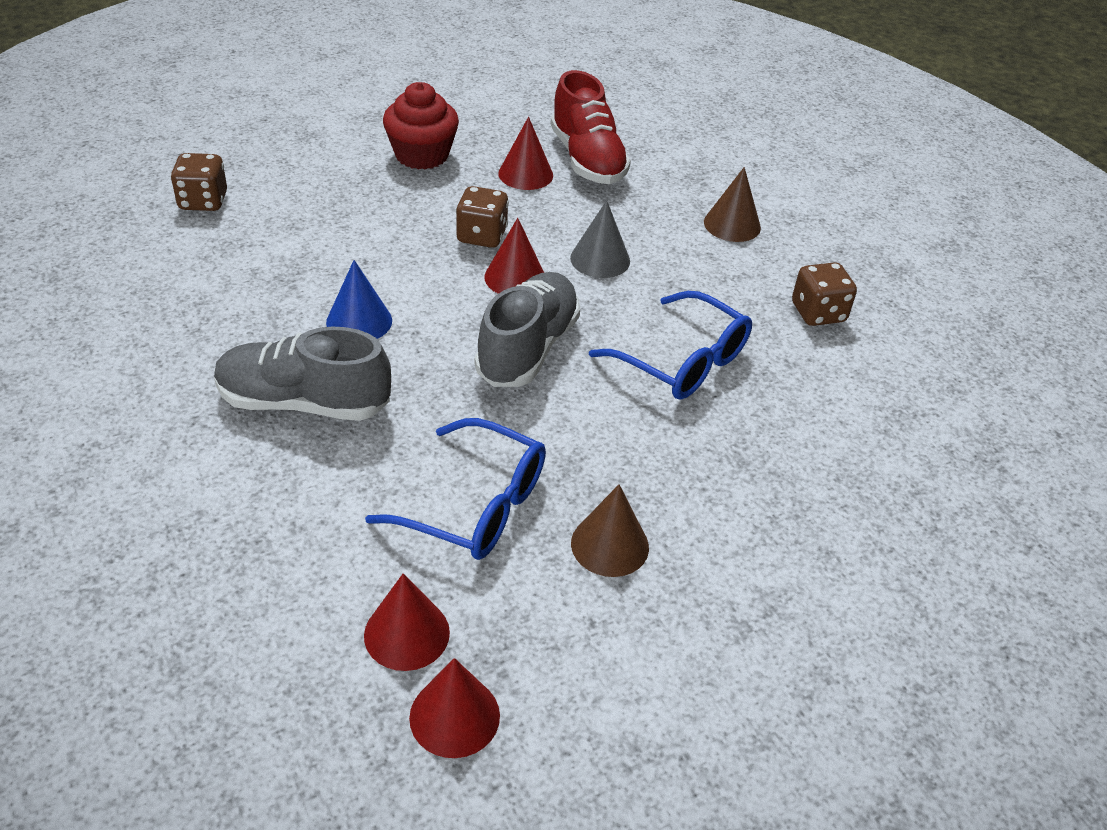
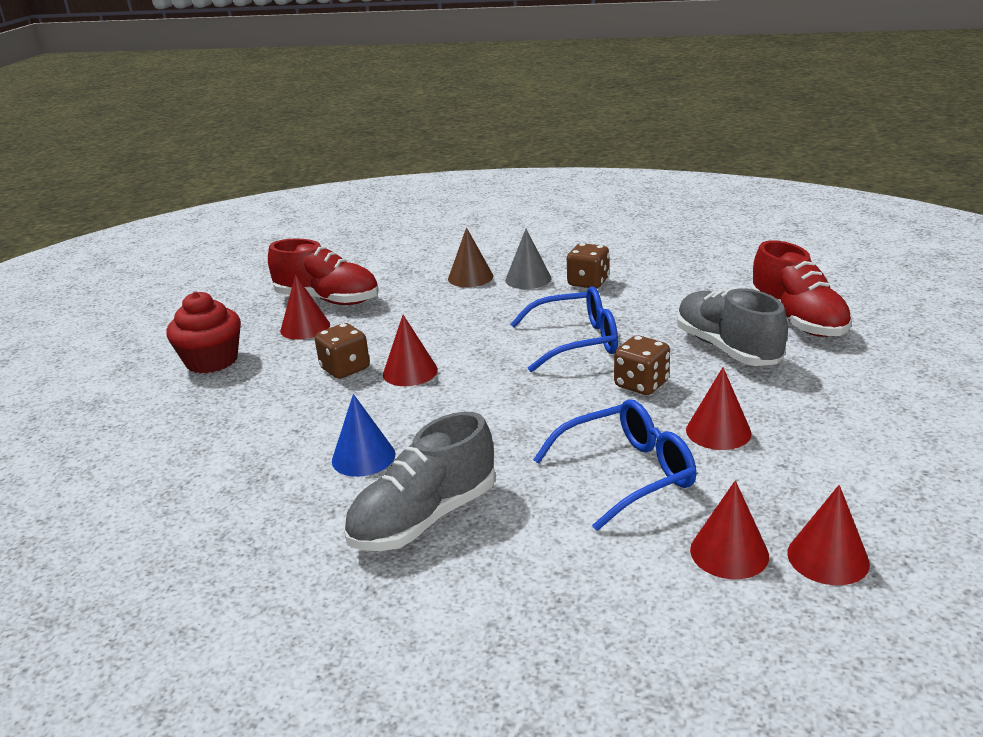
camera: 45 degrees left, 15 degrees down
(203, 201) = (88, 488): brown dice -> brown dice (641, 384)
(528, 348) = (491, 393): grey shoe -> grey shoe (727, 348)
(600, 259) = (438, 333): grey cone -> grey cone (528, 279)
(610, 545) = (718, 431): brown cone -> red cone
(923, 524) = (797, 320): none -> red shoe

